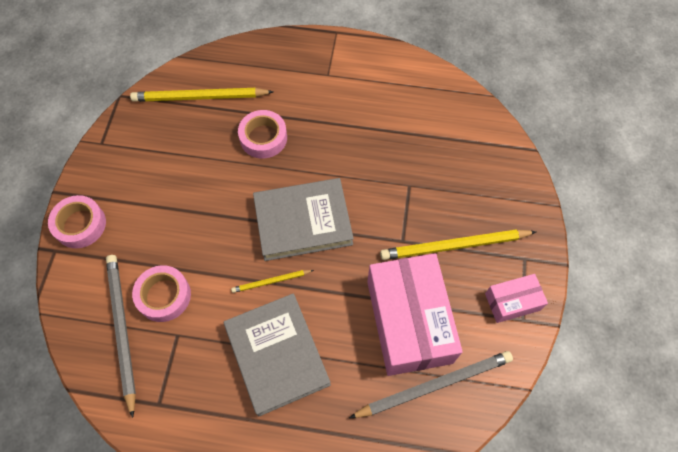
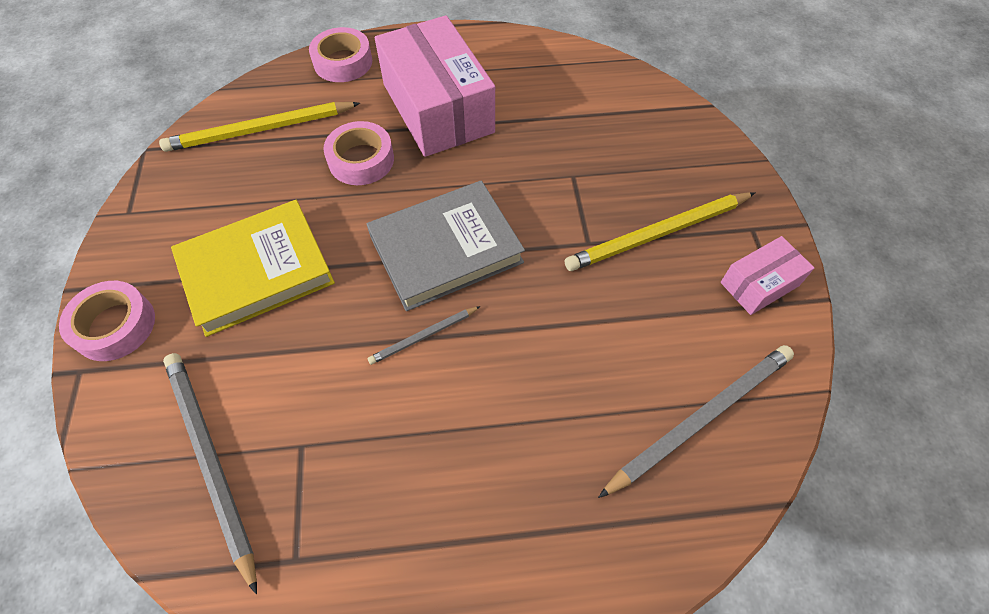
camera: 15 degrees left, 5 degrees down
(164, 296) = (267, 394): pink tape -> pink tape (343, 62)
(175, 207) = (257, 271): none -> yellow book
(271, 281) = (424, 336): yellow pencil -> grey pencil
(277, 355) = (462, 435): grey book -> none
(409, 321) = (634, 342): pink box -> pink box (438, 108)

